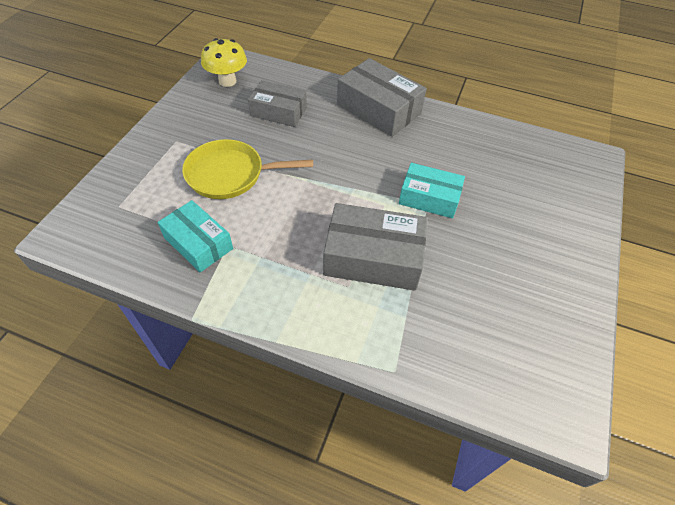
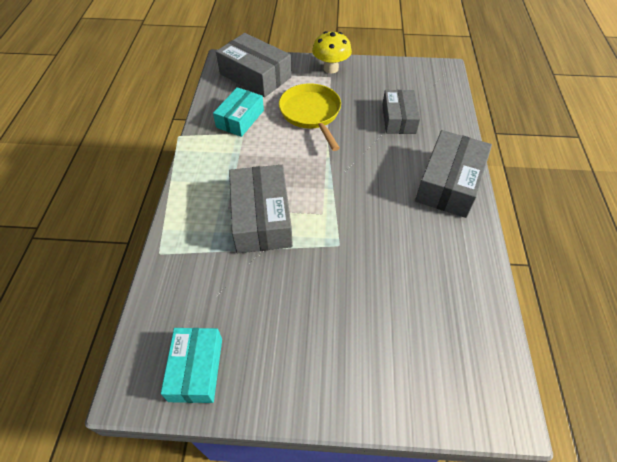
camera: 75 degrees right, 0 degrees up
(120, 209) = (255, 75): none -> grey box
(227, 81) = (416, 80): yellow mushroom -> yellow mushroom (331, 68)
(429, 198) = (347, 245): turquoise box -> turquoise box (196, 369)

